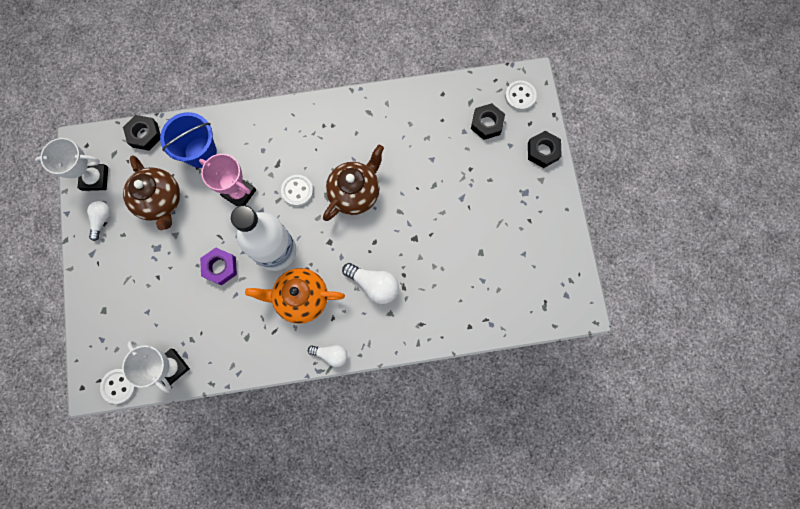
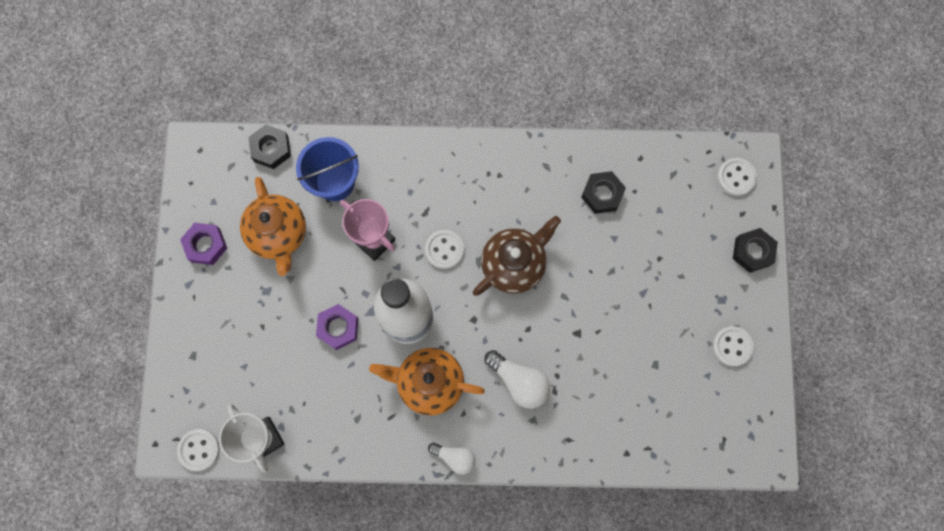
camera: 10 degrees right, 0 degrees up
(95, 178) = (205, 193): white trophy -> none
(102, 220) = (206, 245): white light bulb -> purple nut
(160, 201) = (278, 234): brown teapot -> orange teapot
(486, 124) = (689, 205): black nut -> black nut (602, 194)
(539, 227) = (732, 346): none -> white button

